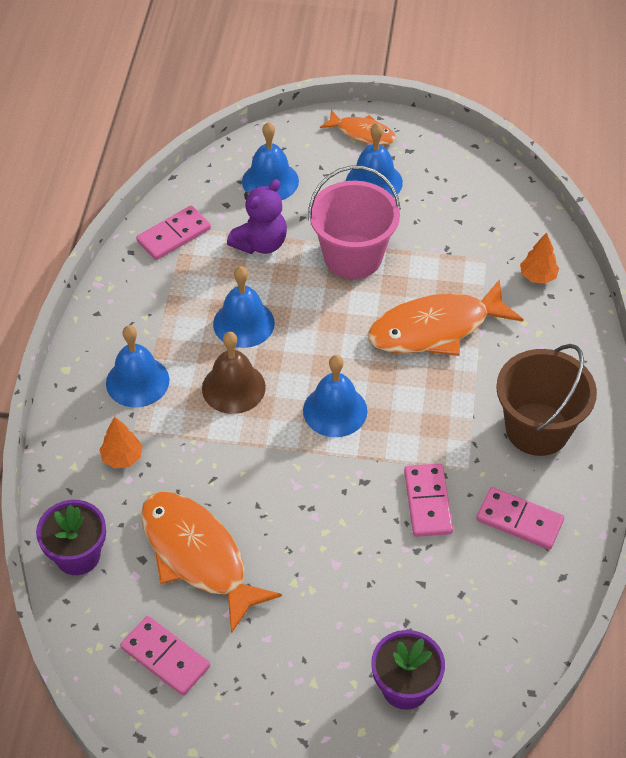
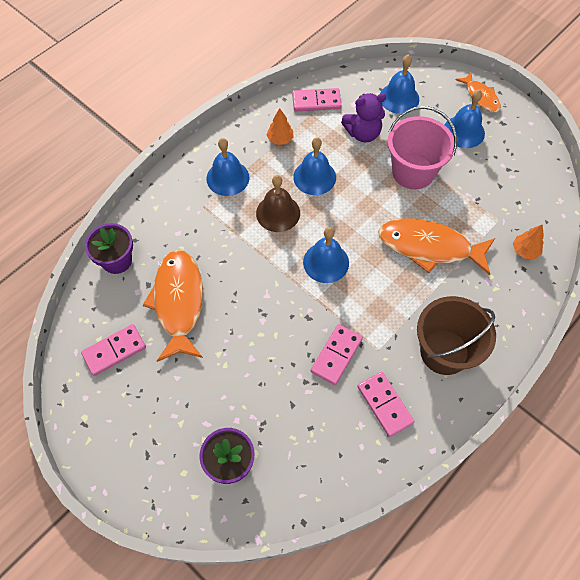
camera: 35 degrees right, 10 degrees up
(122, 457) = (184, 218): orange tree -> orange tree (280, 139)
(165, 657) = (114, 351): pink domino -> pink domino turned 75 degrees clockwise

